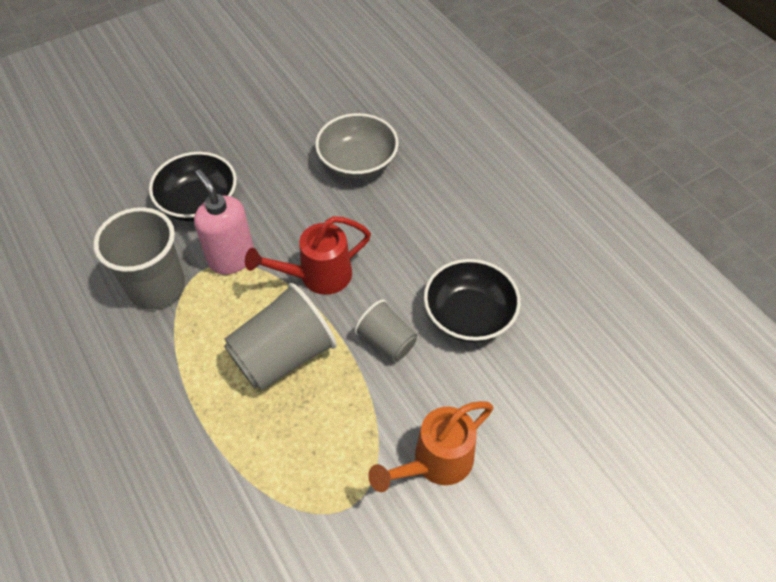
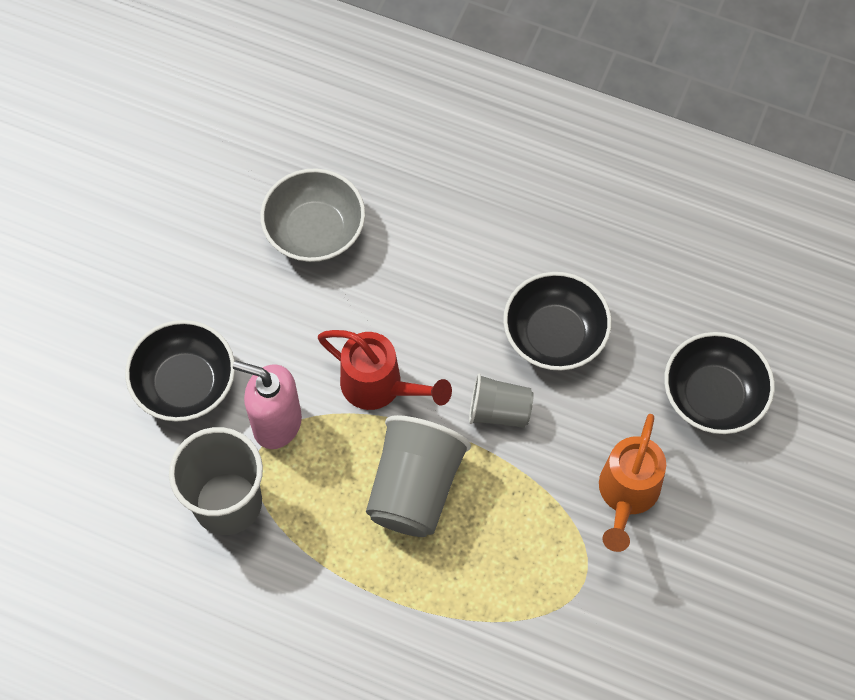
camera: 35 degrees left, 10 degrees up
(317, 276) = (380, 387): red watering can -> red watering can turned 90 degrees counterclockwise
(563, 432) = (713, 396): none -> black bowl

